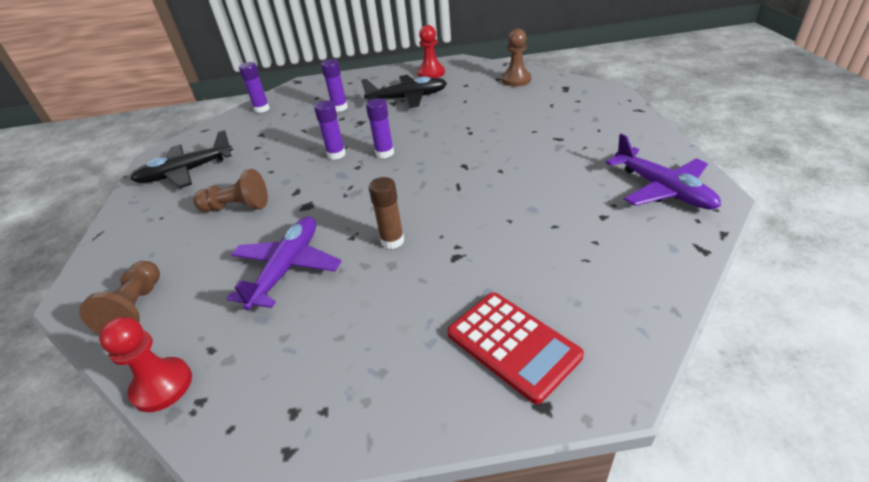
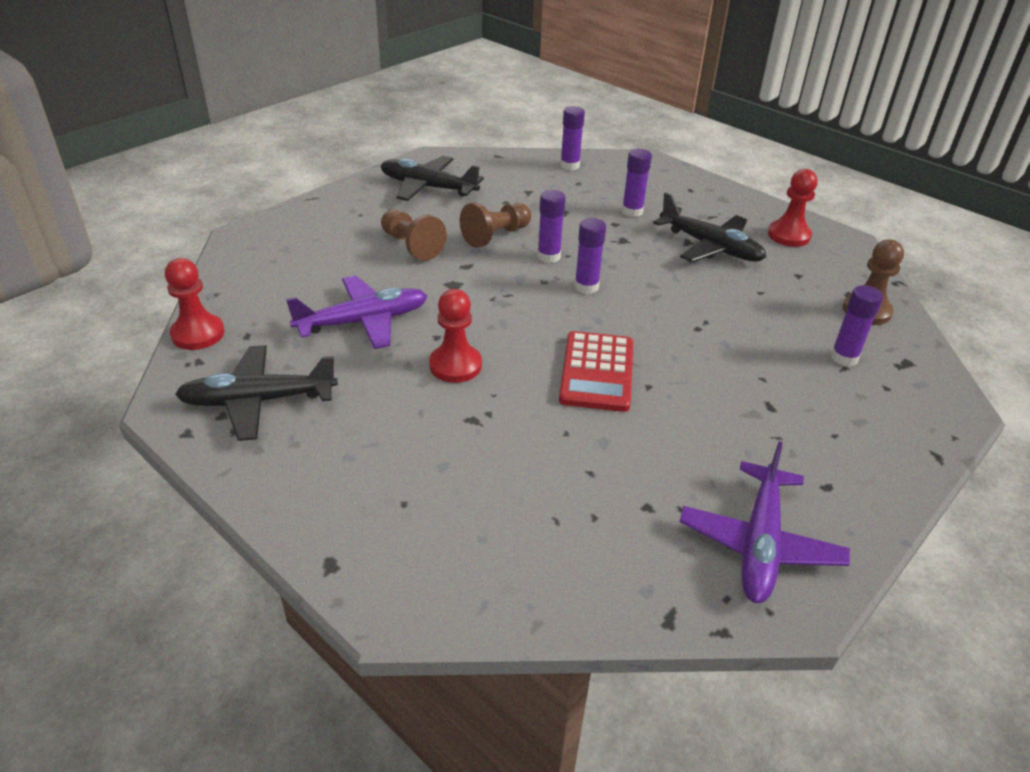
camera: 45 degrees right, 0 degrees up
(136, 308) = (255, 272): brown pawn -> brown pawn (496, 236)
(304, 375) = (259, 401): none -> black plane
(392, 241) = (455, 365): brown glue stick -> red pawn
(512, 345) = (387, 513): red calculator -> red calculator (596, 372)
(544, 101) = (844, 357): none -> purple glue stick

